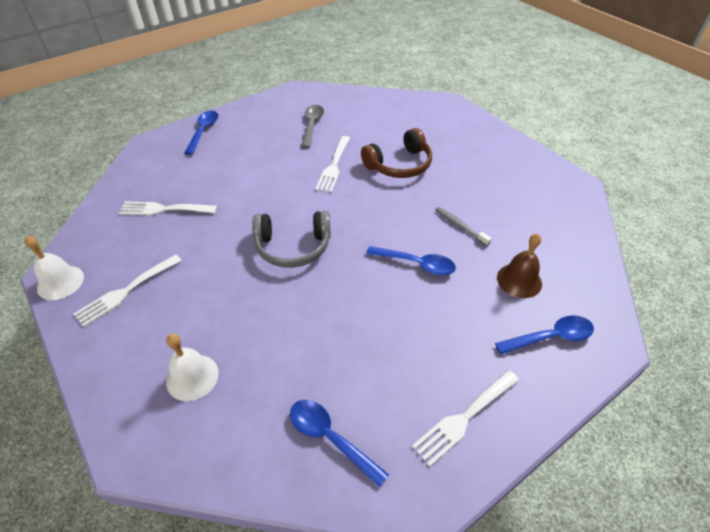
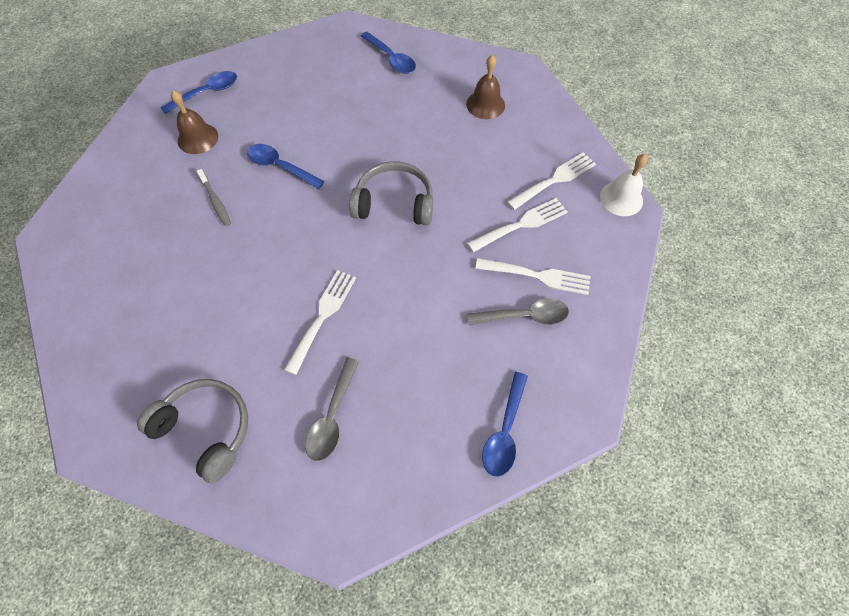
camera: 170 degrees left, 15 degrees up
(180, 184) = (524, 316): none -> grey spoon
(192, 377) = (485, 104): white bell -> brown bell
(385, 113) = (206, 429): none -> grey headphones
(399, 165) = (237, 304): brown headphones -> none
(464, 417) = (300, 57): white fork -> white fork (521, 225)
(550, 337) = (207, 93): blue spoon -> blue spoon turned 150 degrees clockwise

